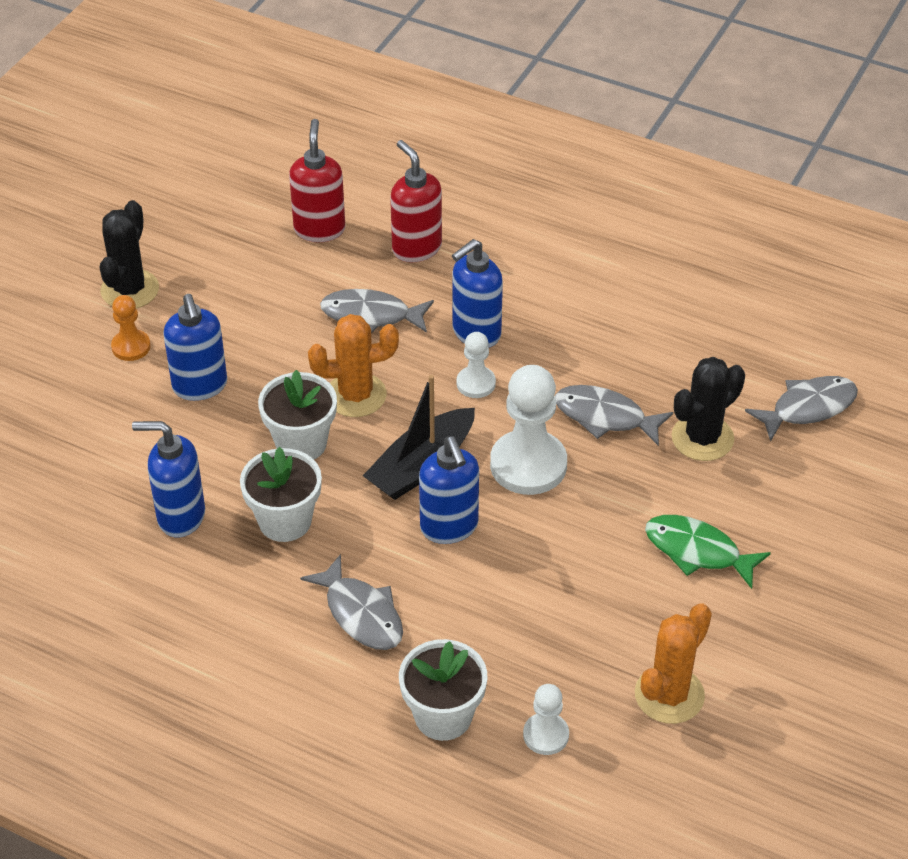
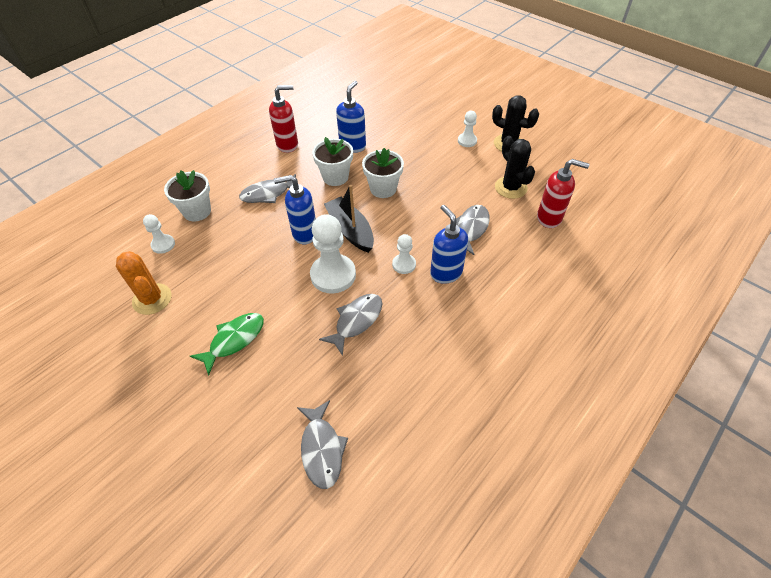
camera: 105 degrees right, 5 degrees up
(131, 347) = (467, 141): orange pawn -> white pawn
(200, 386) = (433, 160): blue soap dispenser -> none
(356, 395) = (410, 213): orange cactus -> none
(416, 248) = (527, 259): red soap dispenser -> red soap dispenser (288, 145)
(702, 438) = (319, 370): black cactus -> black cactus (510, 188)

